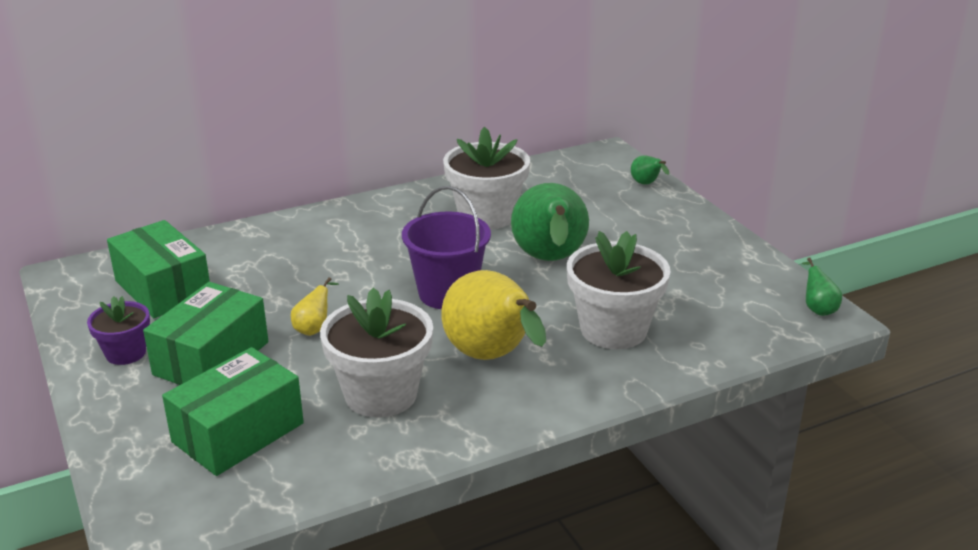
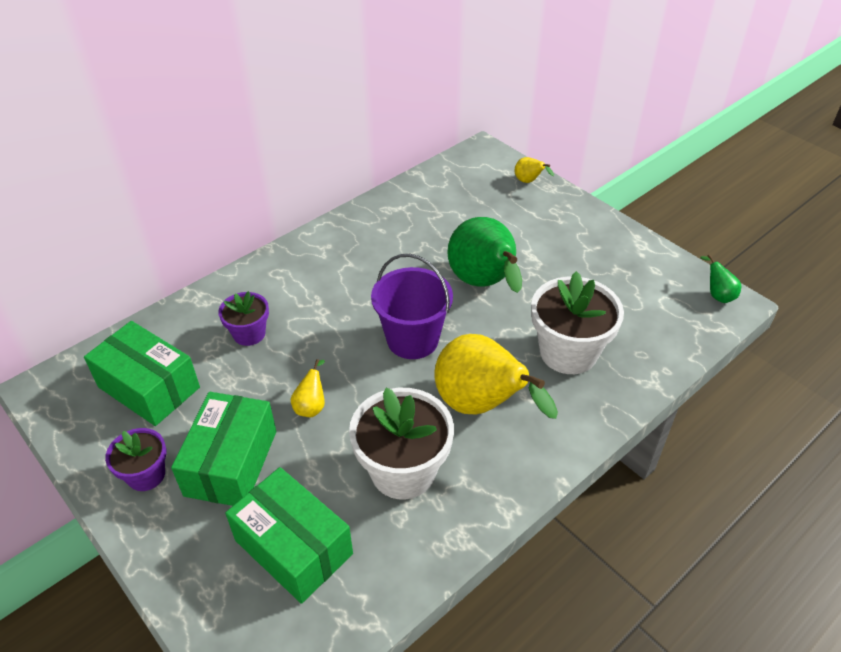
camera: 15 degrees left, 15 degrees up
(238, 432) = (293, 547): green box -> green box turned 75 degrees counterclockwise
(282, 263) = (249, 334): none -> purple flower pot
(486, 216) = (409, 242): white flower pot -> none
(646, 184) = (529, 181): green pear -> yellow pear

